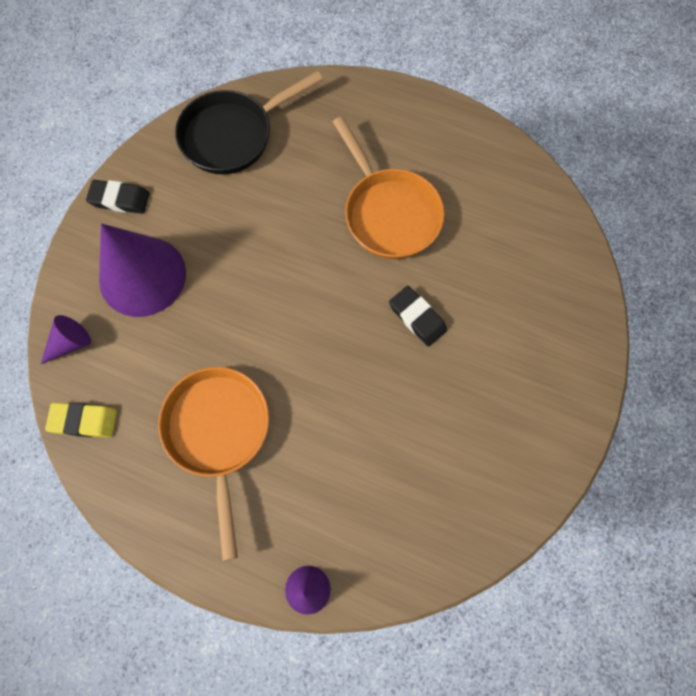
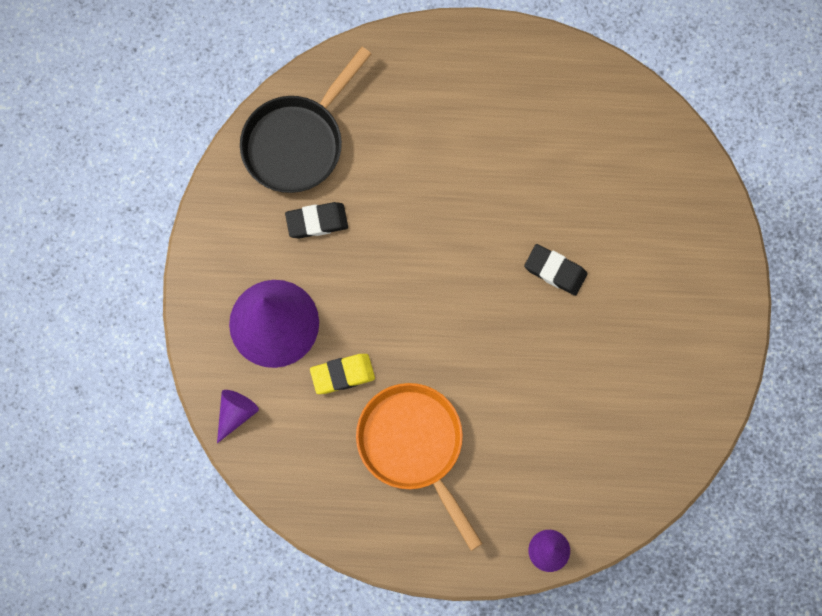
camera: 20 degrees left, 5 degrees up
(84, 421) = (284, 480): yellow eraser -> yellow eraser (342, 374)
(120, 199) = (214, 252): black eraser -> black eraser (317, 221)
(389, 213) = (489, 173): orange pan -> none

